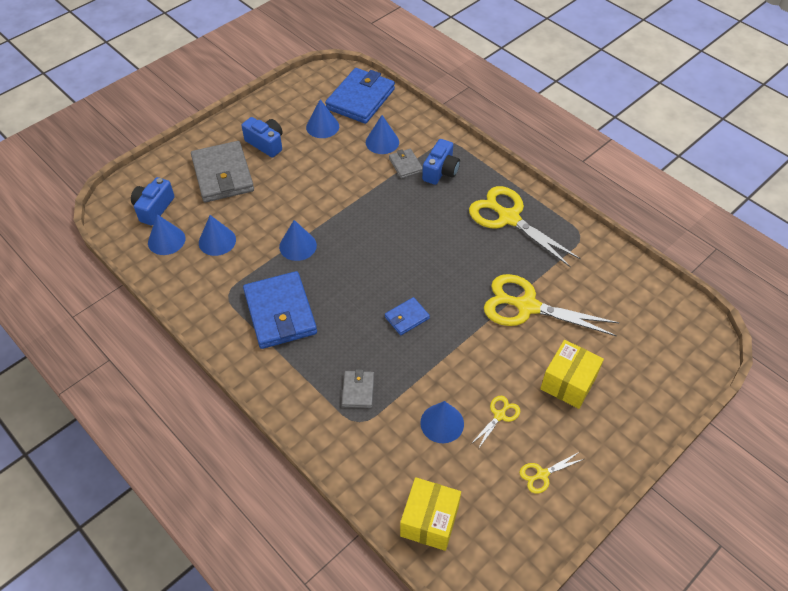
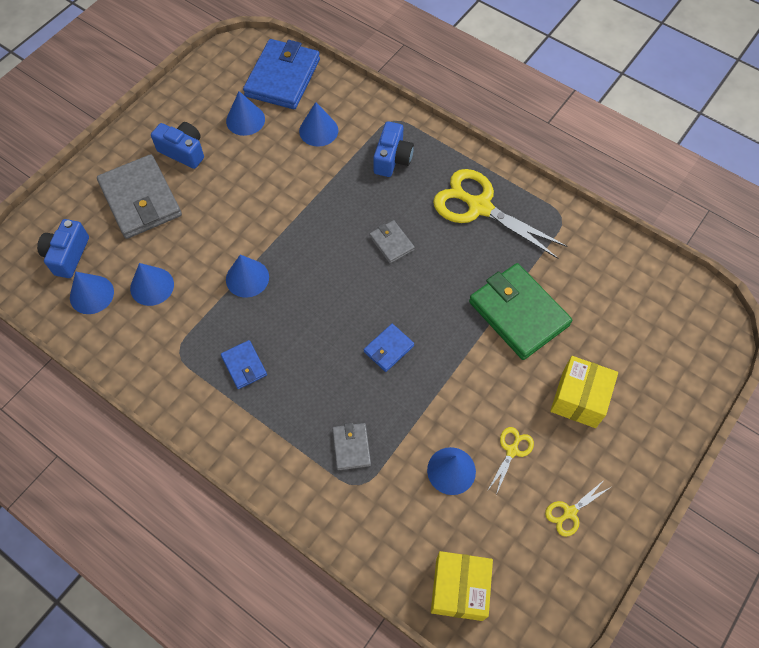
camera: 10 degrees left, 10 degrees up
(280, 313) = (244, 366): blue wallet -> blue wallet, size x0.49
(405, 165) = (351, 156): grey wallet -> grey wallet (391, 243)
(527, 306) = (518, 313): yellow scissors -> green wallet

